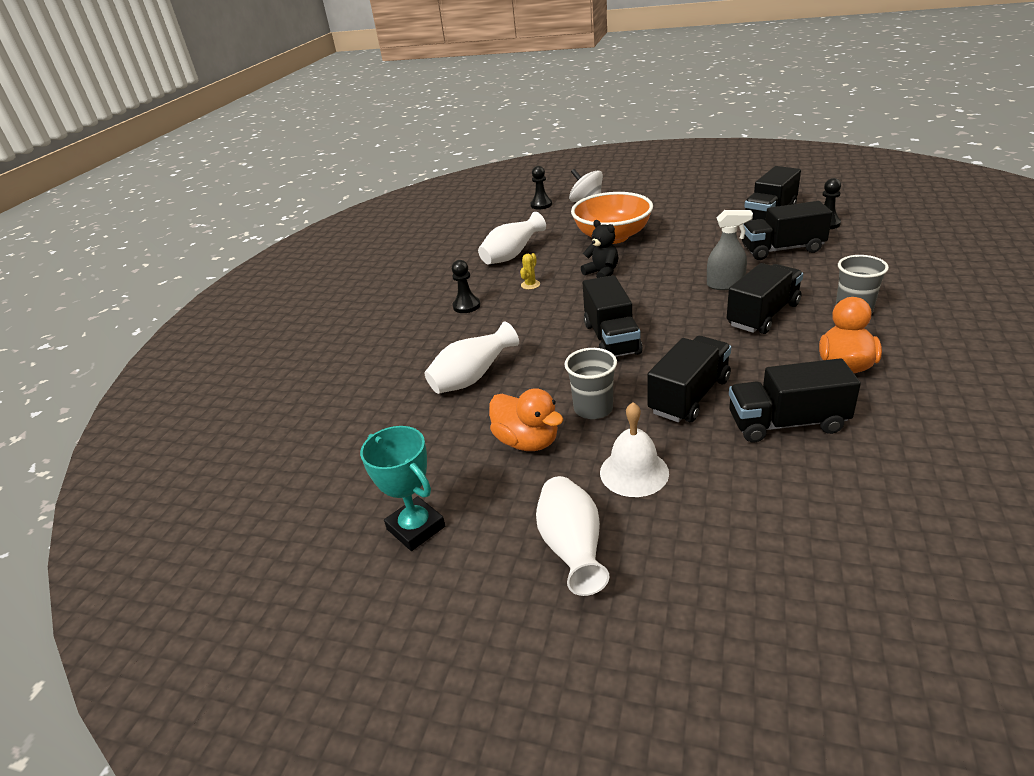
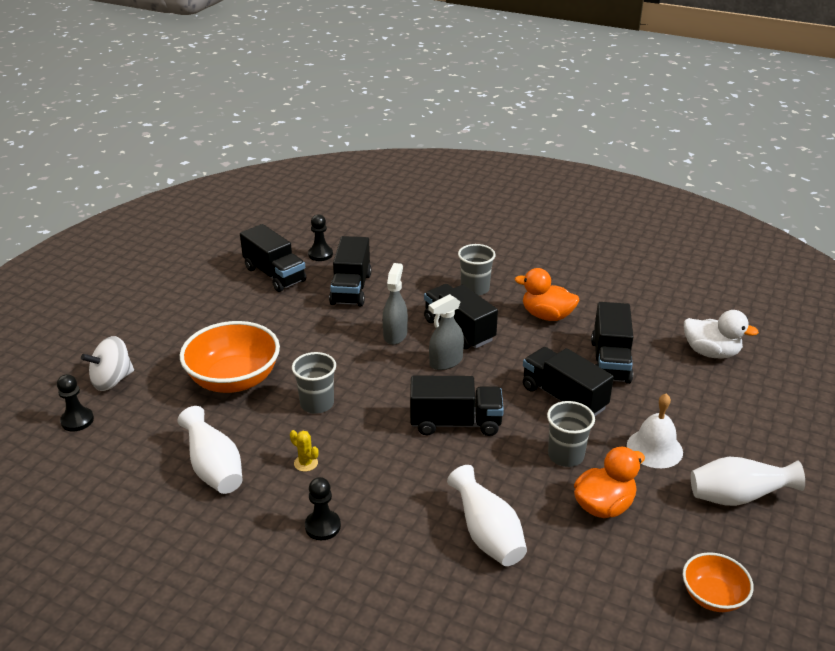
camera: 85 degrees left, 0 degrees up
(416, 528) = (712, 596): turquoise trophy -> orange bowl
(602, 273) = (317, 404): black teddy bear -> grey cup
(701, 317) = (445, 362): none -> grey spray bottle
(887, 519) = (711, 352): none -> white duck

